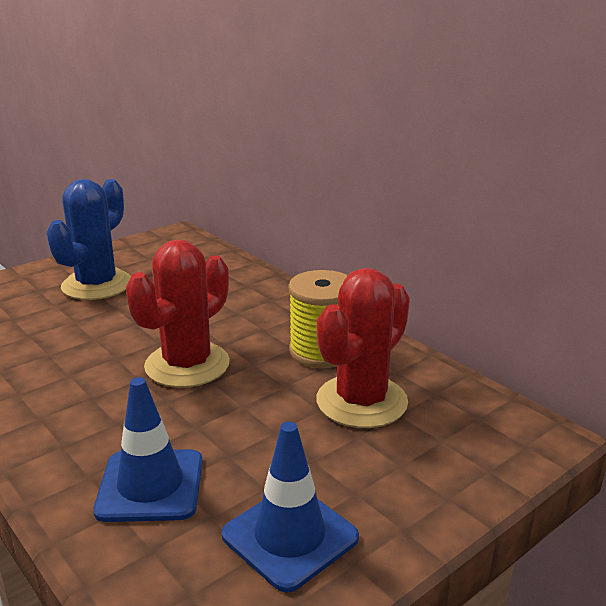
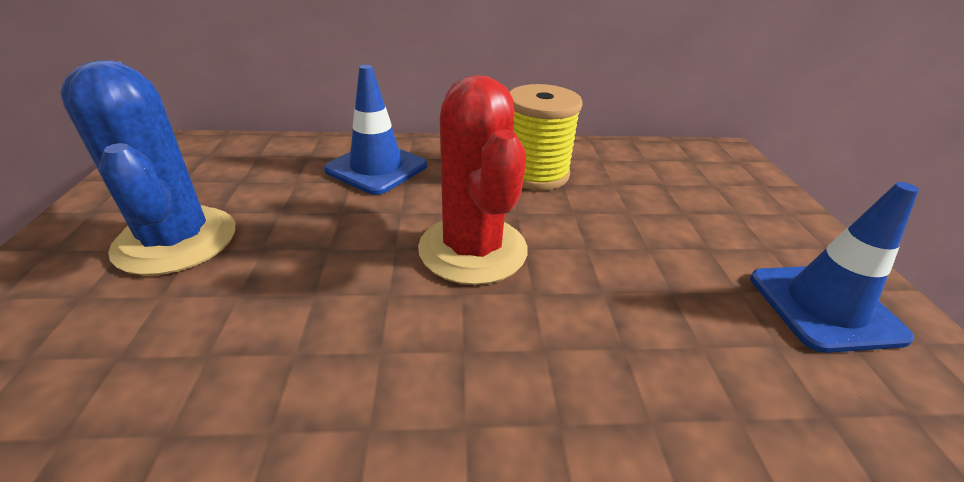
camera: 55 degrees left, 10 degrees up
(150, 485) = (701, 369): blue traffic cone -> blue traffic cone (376, 168)
(361, 401) = (634, 190): red cactus -> none

